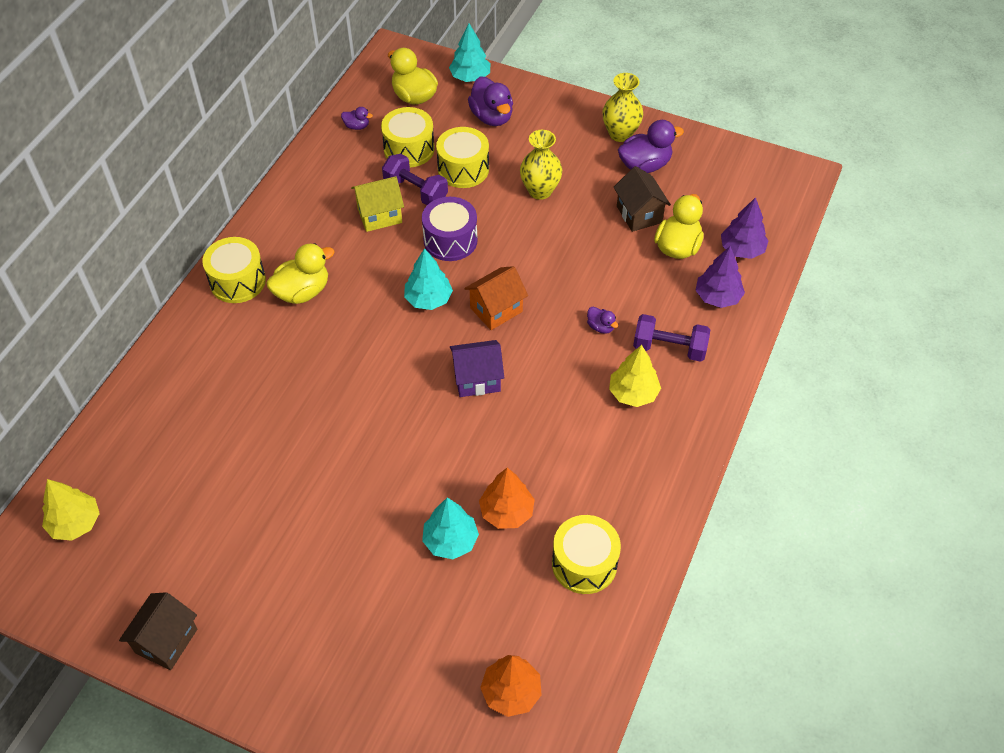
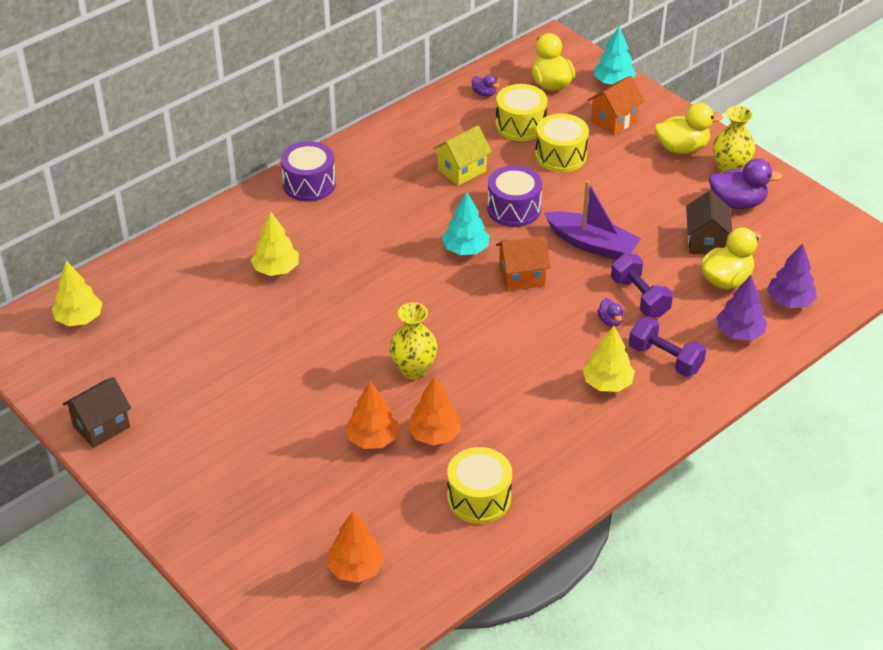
camera: 25 degrees right, 10 degrees down
(237, 281) = (309, 184): yellow drum -> purple drum
(254, 388) = (276, 269): none -> yellow tree
(302, 292) = (359, 209): yellow duck -> yellow duck (682, 148)
(379, 215) = (462, 170): yellow house -> yellow house turned 45 degrees counterclockwise
(416, 191) = (506, 160): purple dumbbell -> purple dumbbell (639, 297)
(450, 540) = (372, 439): turquoise tree -> orange tree
(477, 379) = (471, 325): purple house -> none
(492, 117) = (614, 121): purple duck -> orange house
(540, 191) = (622, 194): yellow vase -> yellow vase (413, 369)
(541, 252) = (592, 244): none -> purple boat

